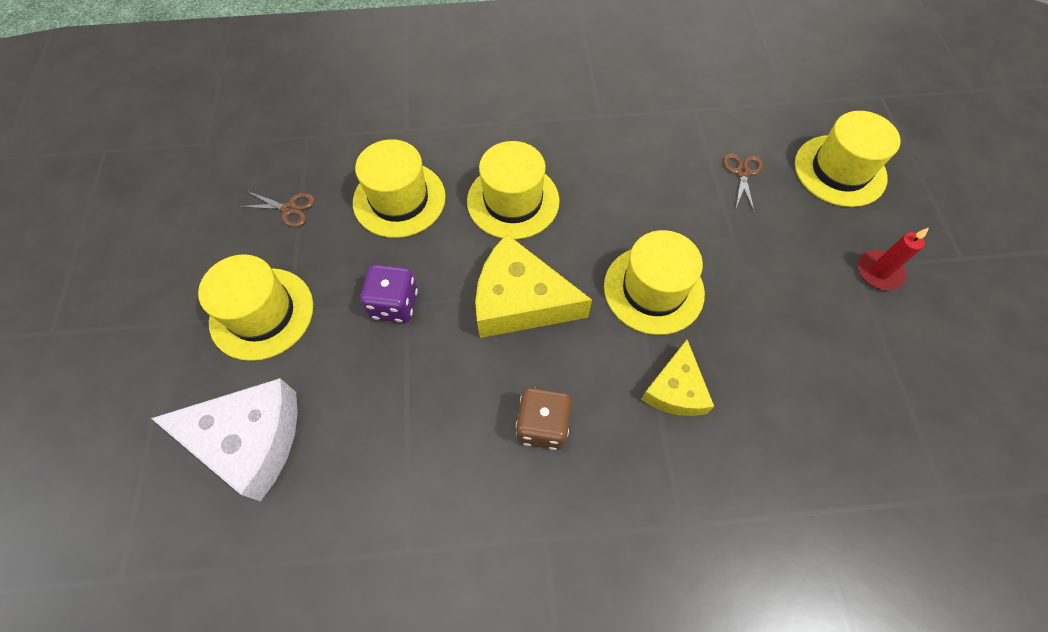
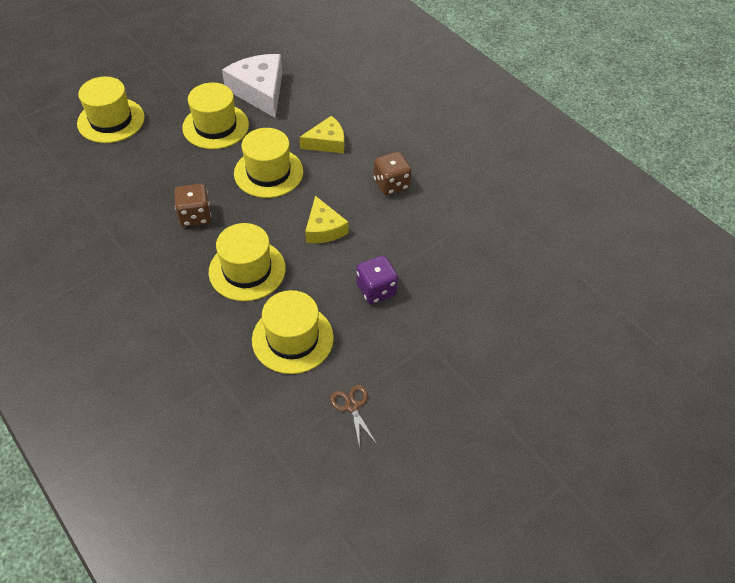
camera: 125 degrees left, 10 degrees down
(249, 440) = (513, 306): white cheese -> white cheese (259, 91)
(262, 313) = (441, 359): yellow hat -> yellow hat (215, 126)
(520, 301) = (324, 228): yellow cheese -> yellow cheese, size x0.61
(623, 188) = (195, 216): none -> brown dice
(742, 172) = (141, 163): brown scissors -> none
(879, 272) = (187, 88): red candle -> none

